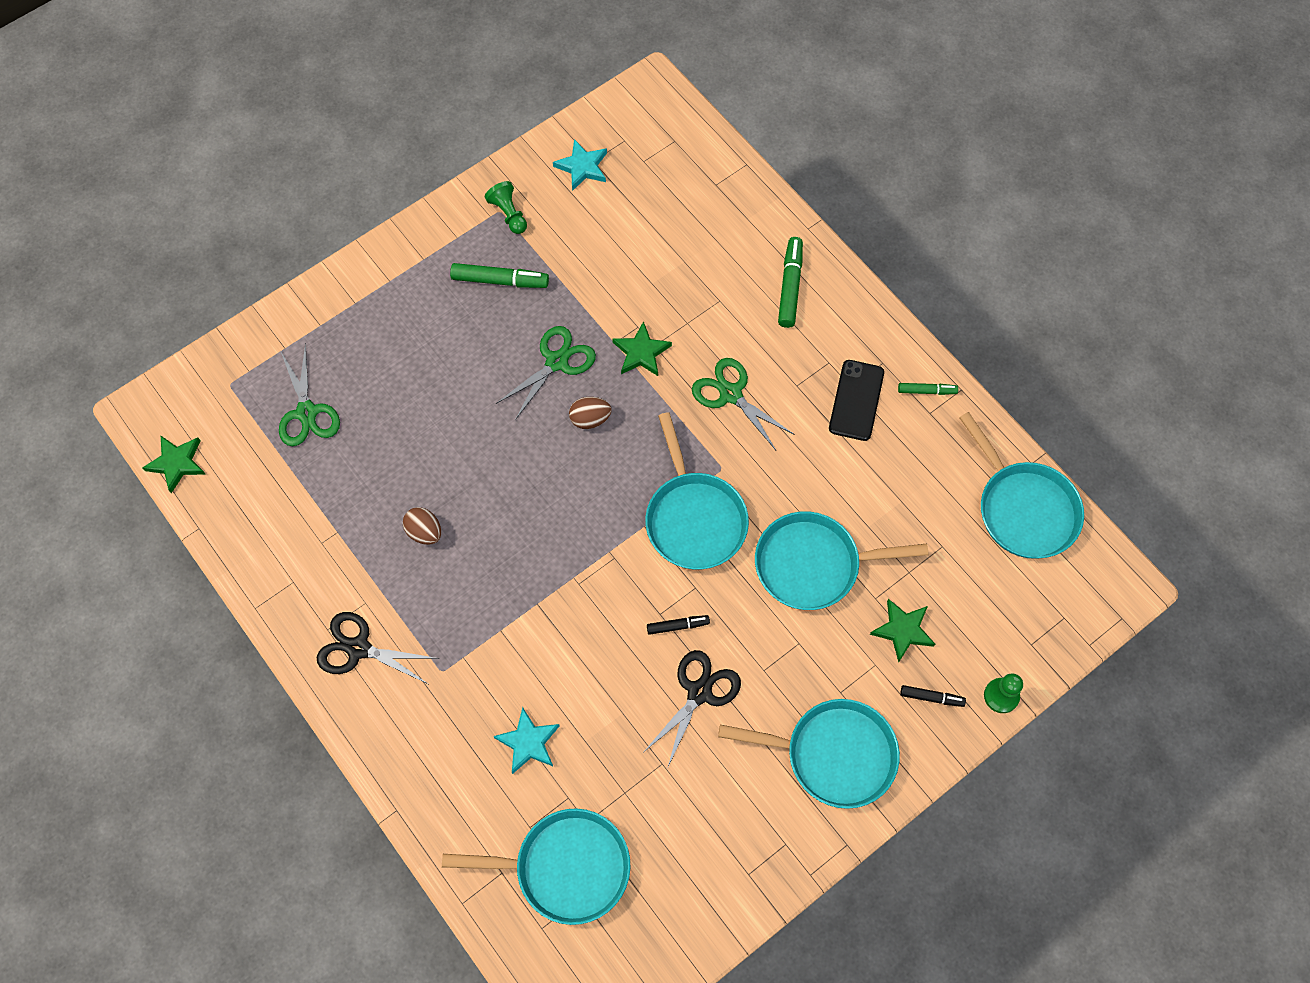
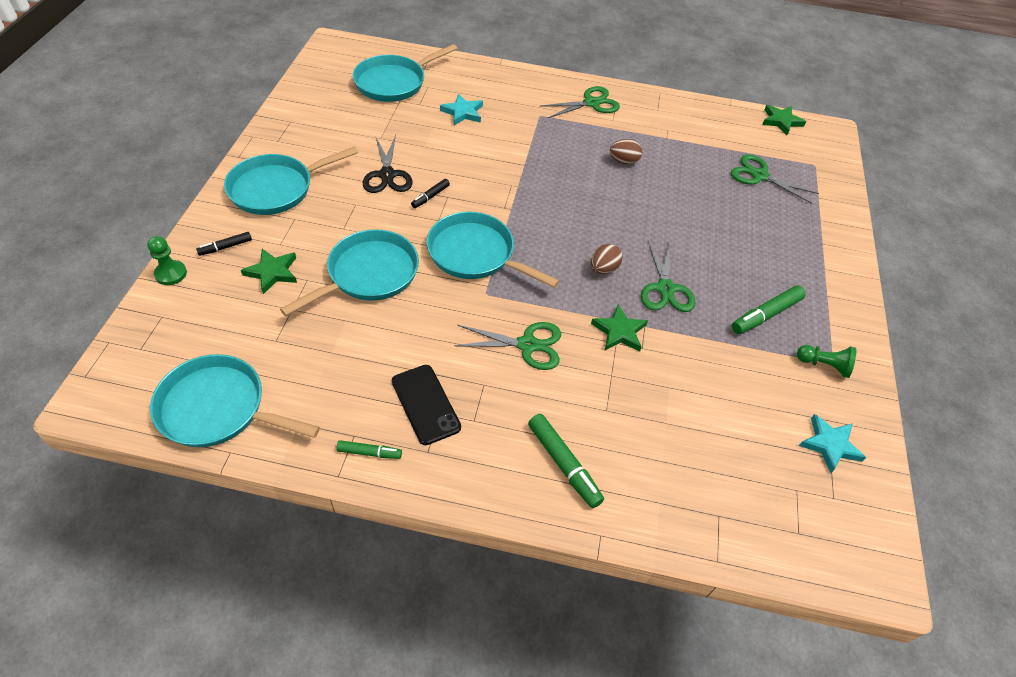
camera: 135 degrees right, 15 degrees down
(359, 648) = (591, 103): black scissors -> green scissors
(927, 391) = (369, 453): green marker -> green marker turned 135 degrees counterclockwise

